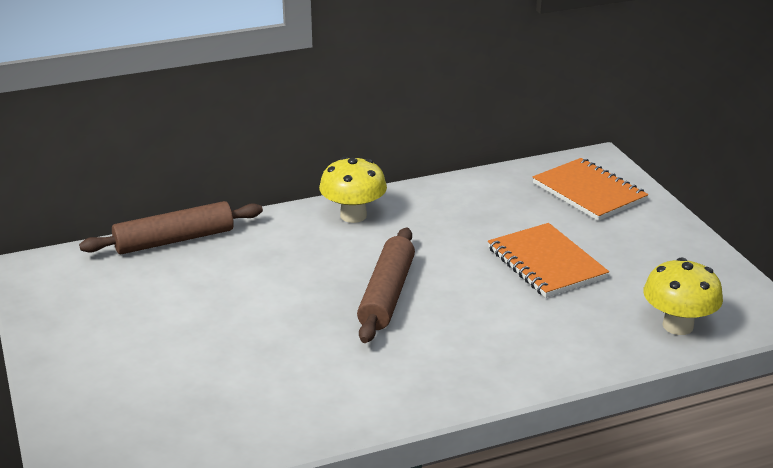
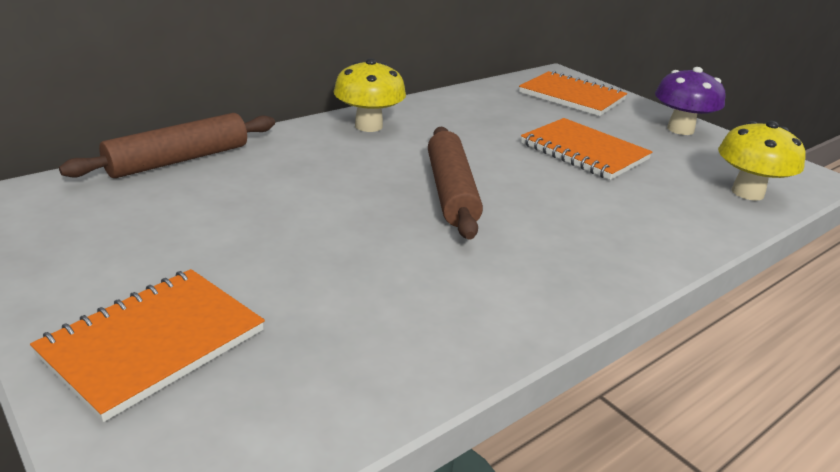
camera: 20 degrees left, 0 degrees up
(109, 391) = (153, 343): none -> orange notebook
(676, 245) = (680, 129): none -> purple mushroom

